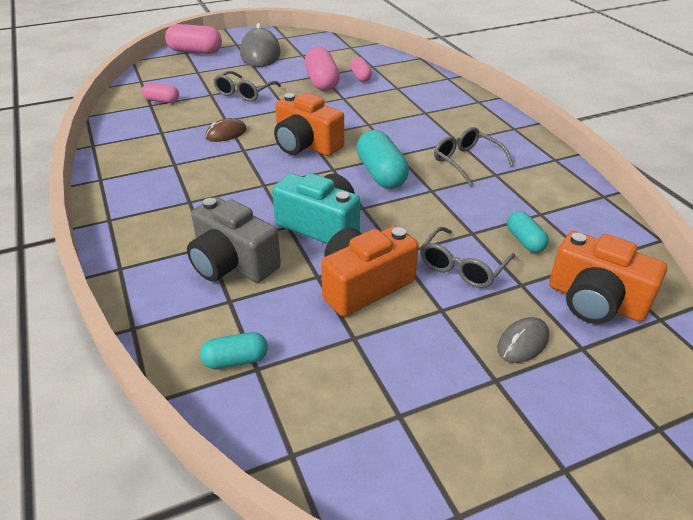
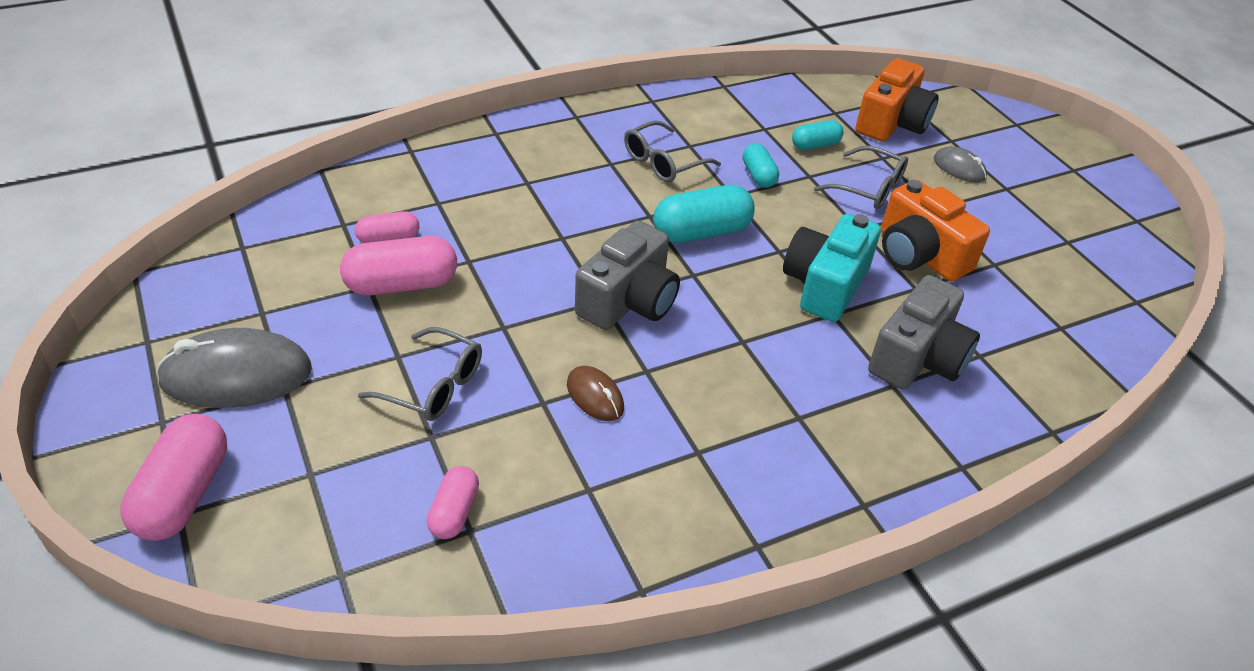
camera: 95 degrees left, 5 degrees up
(236, 360) = (1058, 342): turquoise capsule -> turquoise capsule (758, 175)
(306, 145) = (628, 301): orange camera -> grey camera

